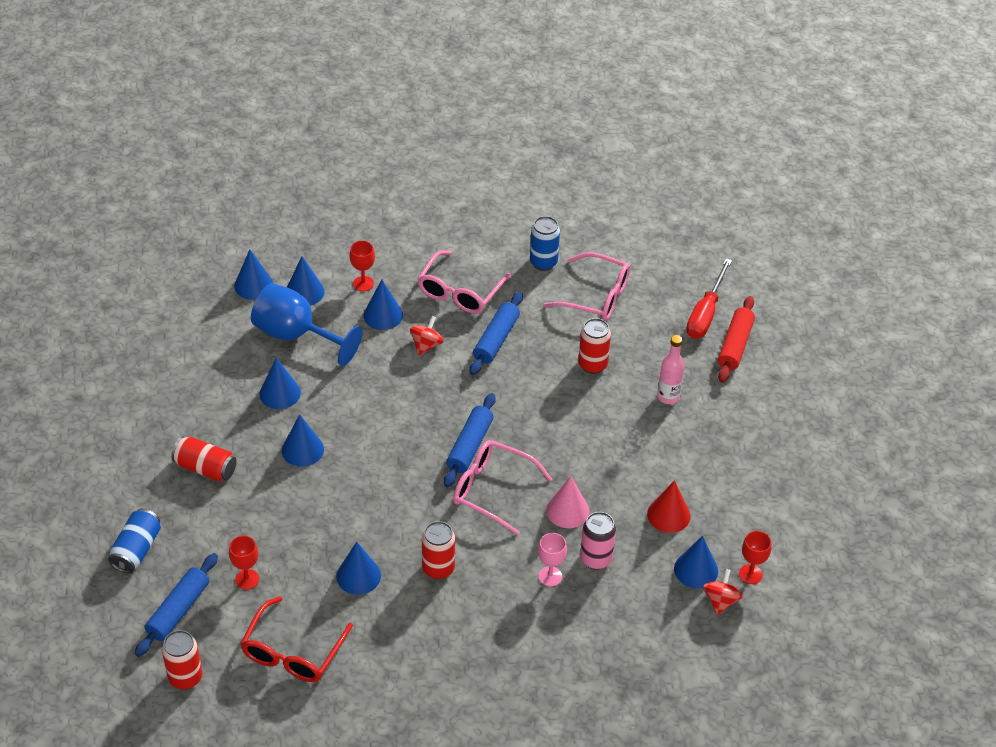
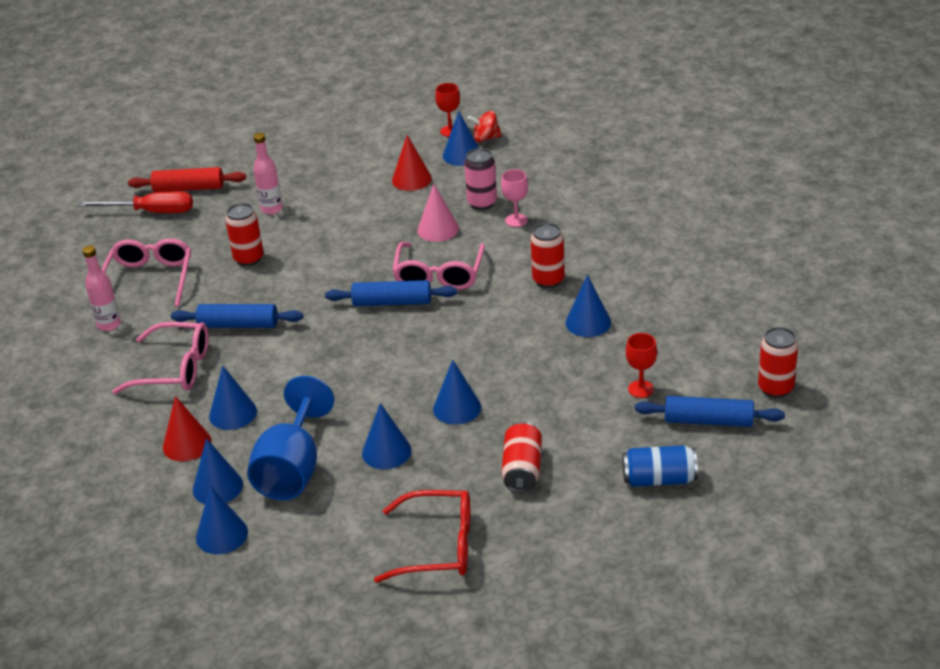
camera: 105 degrees left, 10 degrees down
(293, 652) = (698, 334): red glasses -> red glasses (438, 546)
(363, 283) = (187, 444): red goblet -> red cone
(426, 345) = (266, 369): red spinning top -> none
(543, 262) = (109, 324): blue can -> pink bottle

